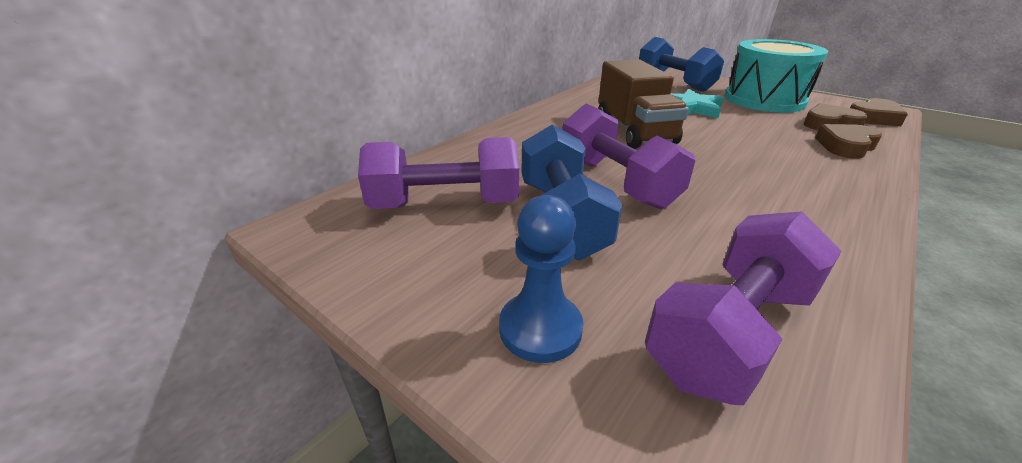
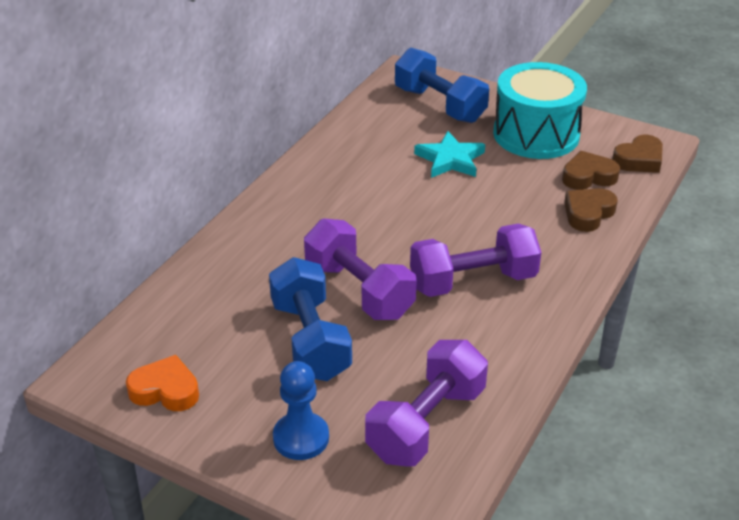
camera: 10 degrees left, 5 degrees up
(379, 249) = (165, 390): none -> orange heart
(445, 204) = (206, 337): purple dumbbell -> purple dumbbell (473, 281)
(634, 131) = (382, 211): brown truck -> none

